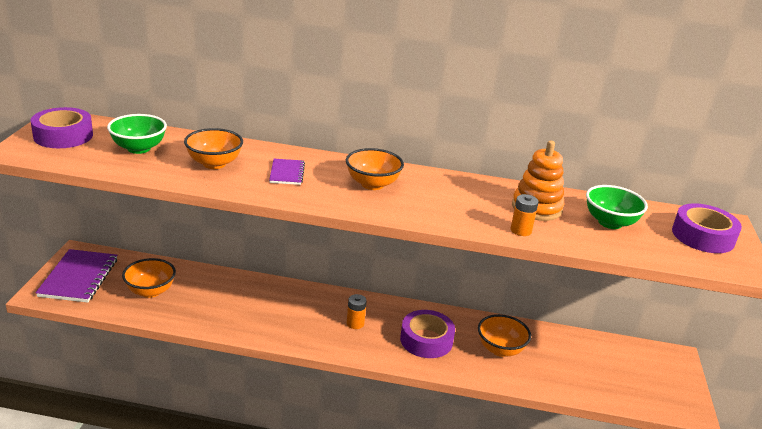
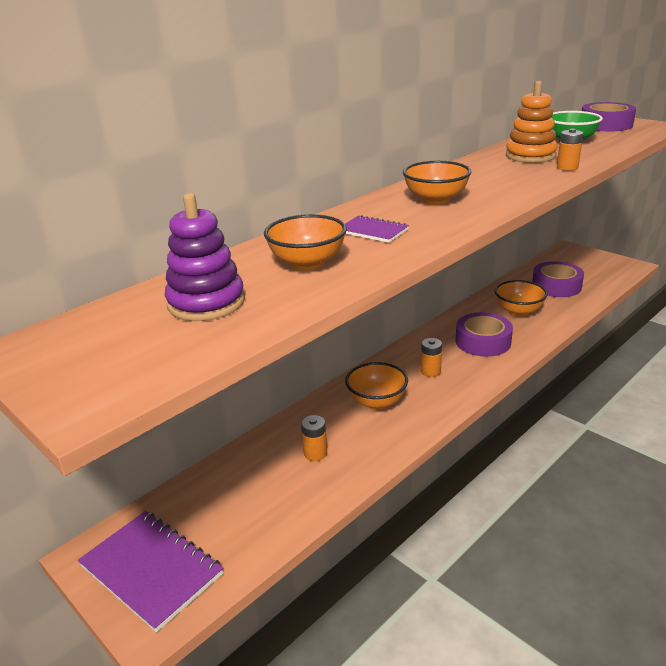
camera: 50 degrees left, 0 degrees up
(63, 136) = (85, 355): purple tape -> purple tape (556, 286)
(139, 148) = (206, 303): green bowl -> purple stacking toy
(150, 291) = (250, 504): orange bowl -> orange bowl (377, 402)
(215, 300) = (315, 453): none -> orange battery

